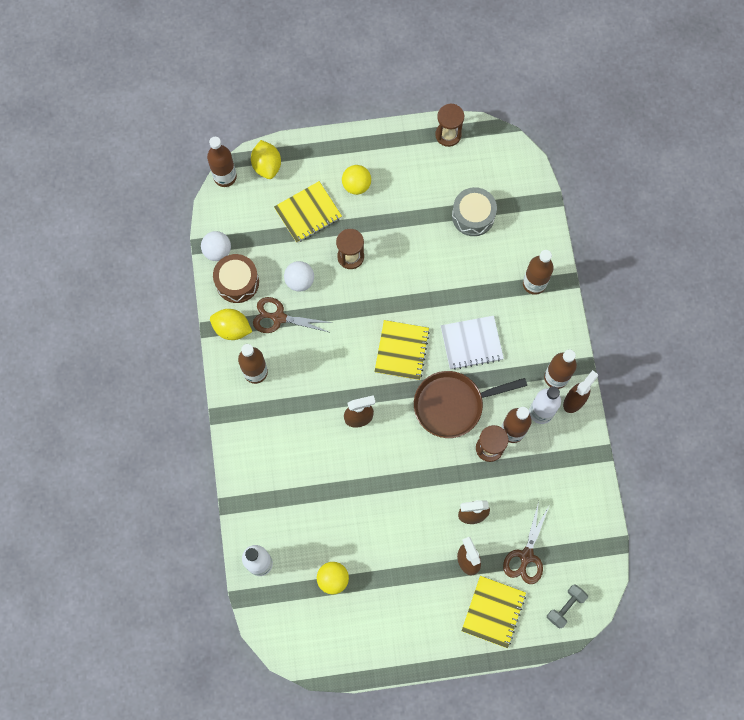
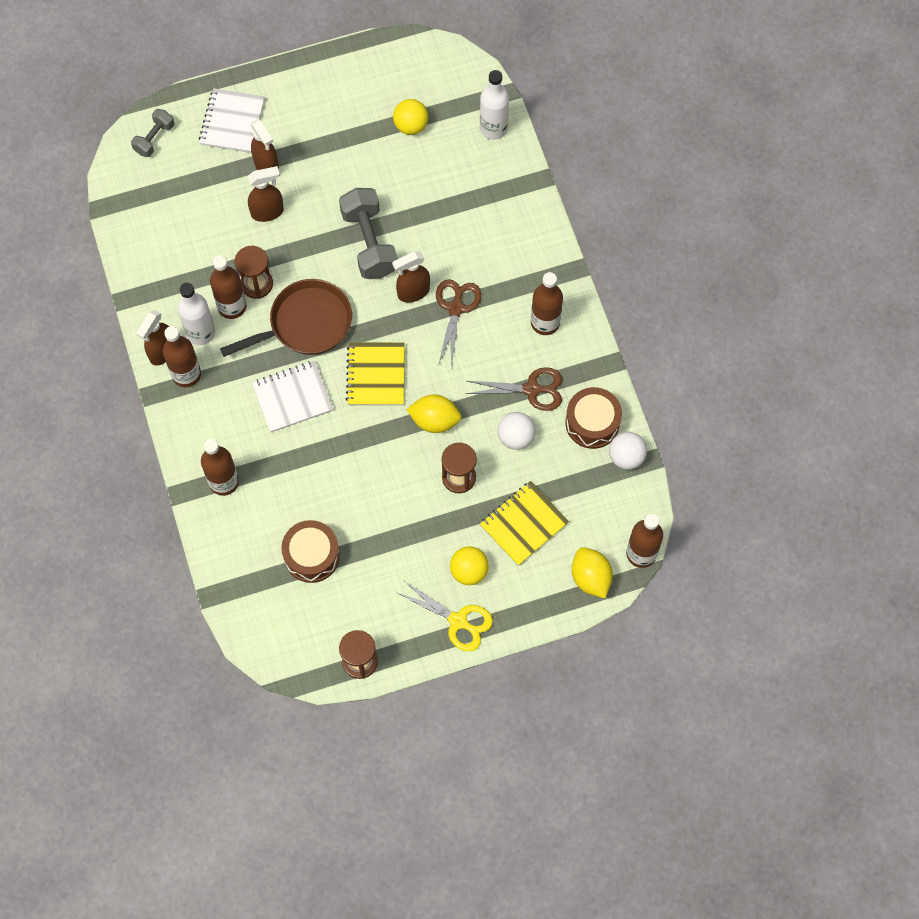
camera: 170 degrees right, 5 degrees down
(232, 329) = (585, 367): yellow lemon -> yellow lemon (434, 420)
(371, 151) = (458, 621): none -> yellow scissors
(388, 470) = (369, 243): none -> grey dumbbell
(473, 216) = (311, 556): grey drum -> brown drum
(493, 612) = (232, 122): yellow notebook -> white notebook
(526, 556) = (202, 181): brown scissors -> brown scissors (456, 308)

